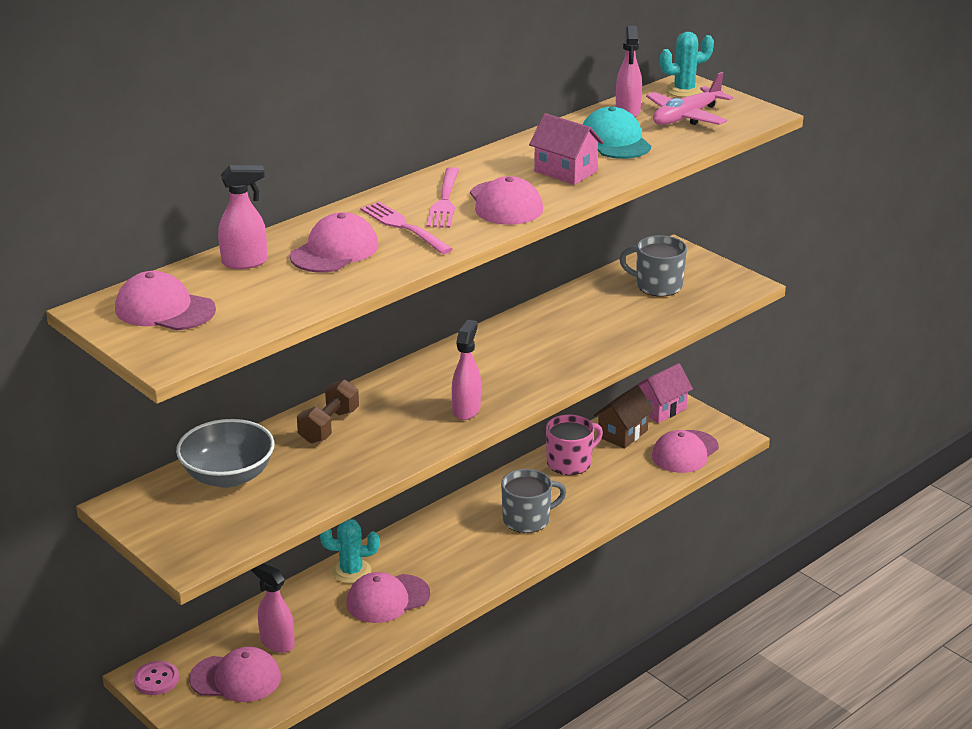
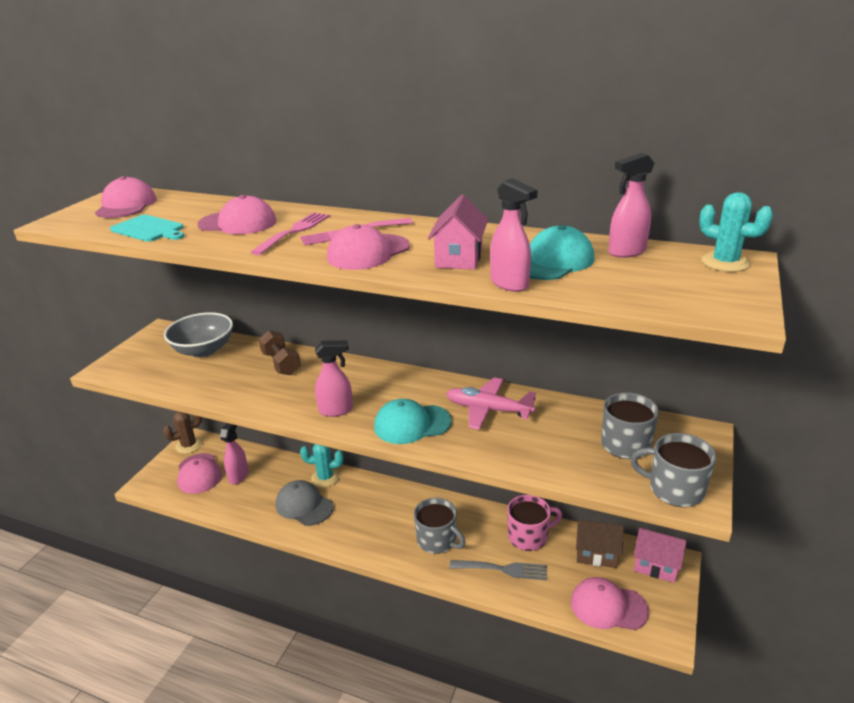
camera: 65 degrees right, 0 degrees up
(156, 680) = (189, 445): pink button -> brown cactus
(245, 262) = (205, 206): pink spray bottle -> pink spray bottle (510, 284)
(286, 301) = (149, 229): none -> turquoise cutting board
(329, 426) = (281, 363): brown dumbbell -> brown dumbbell turned 60 degrees clockwise
(351, 571) = (325, 477): turquoise cactus -> turquoise cactus turned 60 degrees counterclockwise
(387, 599) = (304, 505): pink cap -> grey cap
(533, 374) = (412, 424): none -> turquoise cap
(570, 463) = (528, 536): pink mug -> pink mug turned 45 degrees counterclockwise
(598, 493) = (502, 569): none -> grey fork
(686, 117) = (661, 278): pink plane -> pink plane (488, 410)
(728, 287) = (674, 489): none -> grey mug

